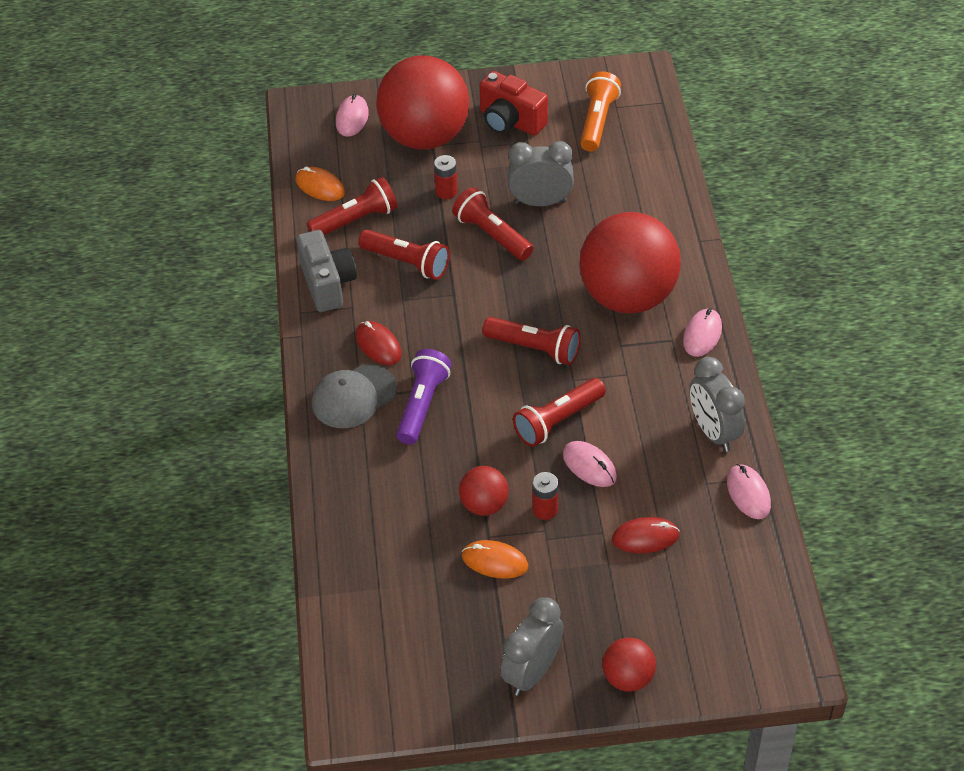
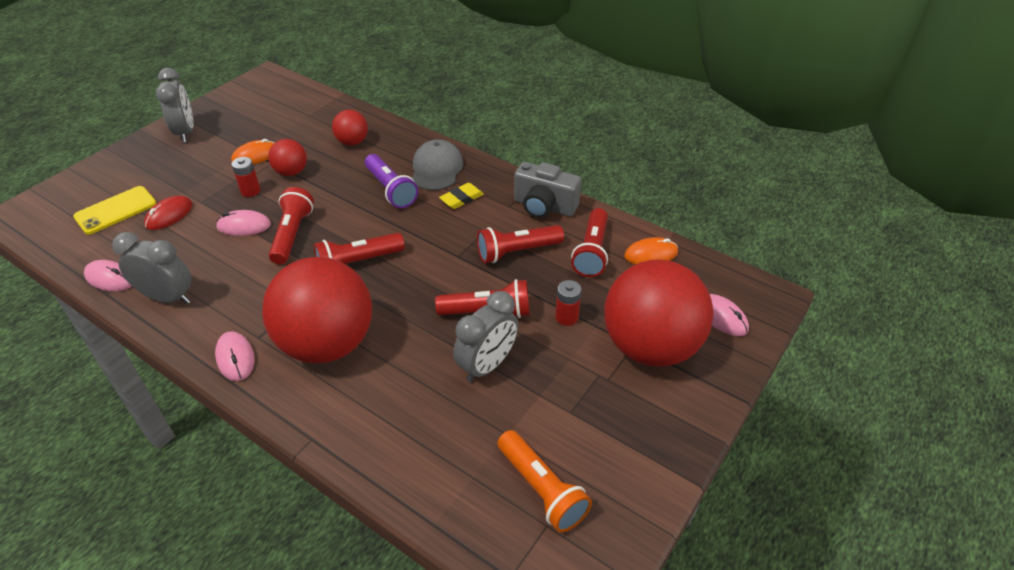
camera: 130 degrees right, 5 degrees down
(378, 345) = (461, 199): red mouse -> yellow eraser
(510, 121) = (612, 419): red camera -> none
(628, 678) = (125, 157): red ball -> red ball (352, 142)
(691, 588) = (116, 210): none -> yellow phone

